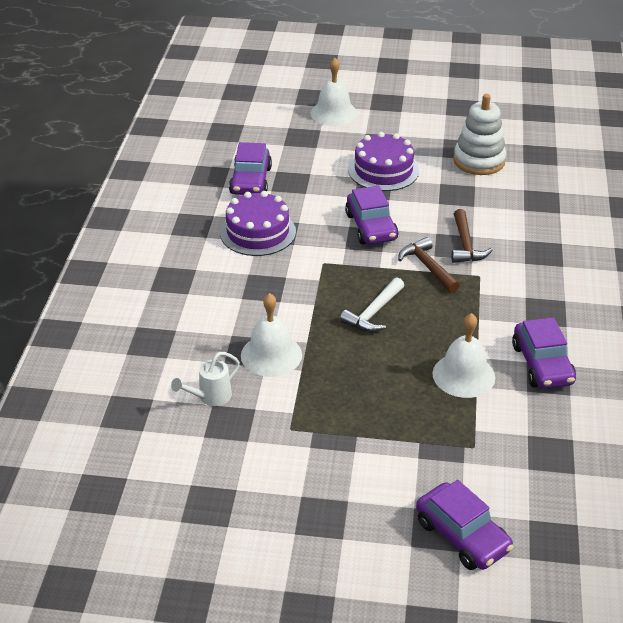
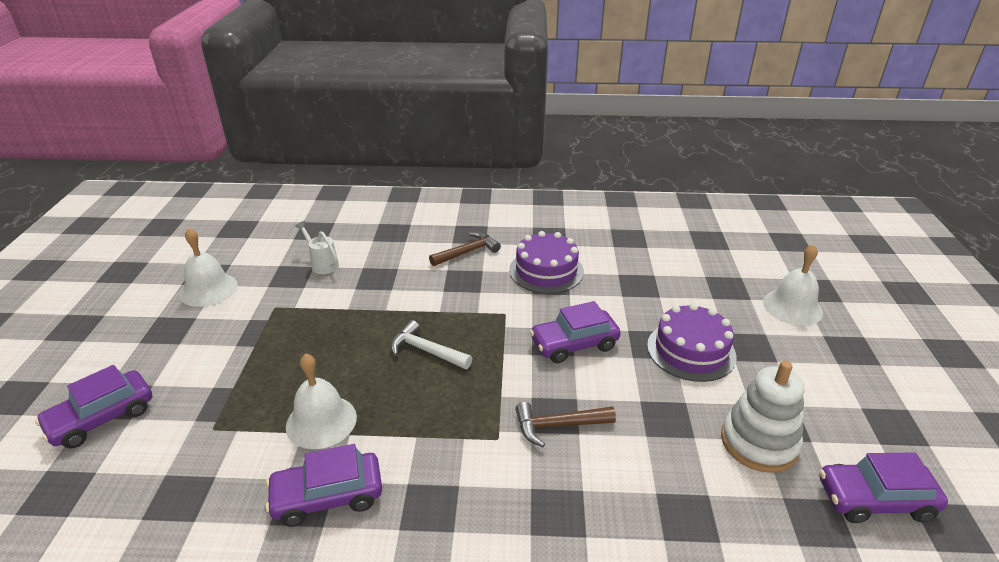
camera: 85 degrees right, 5 degrees down
(251, 181) = (629, 260): purple car -> purple car (875, 500)
(271, 355) = (369, 290): white bell -> white bell (208, 289)
(428, 267) = (508, 391): brown hammer -> brown hammer (467, 252)

